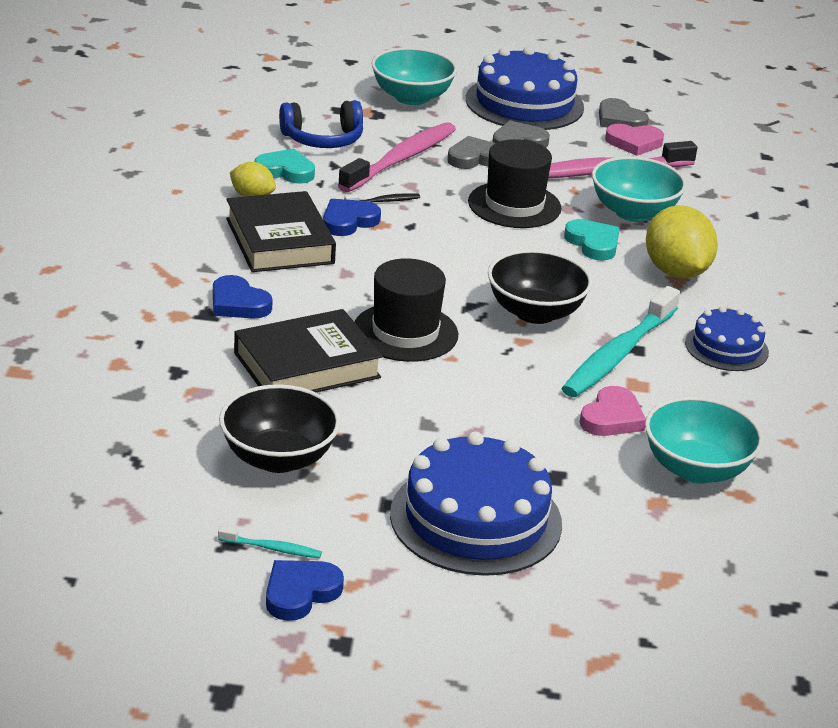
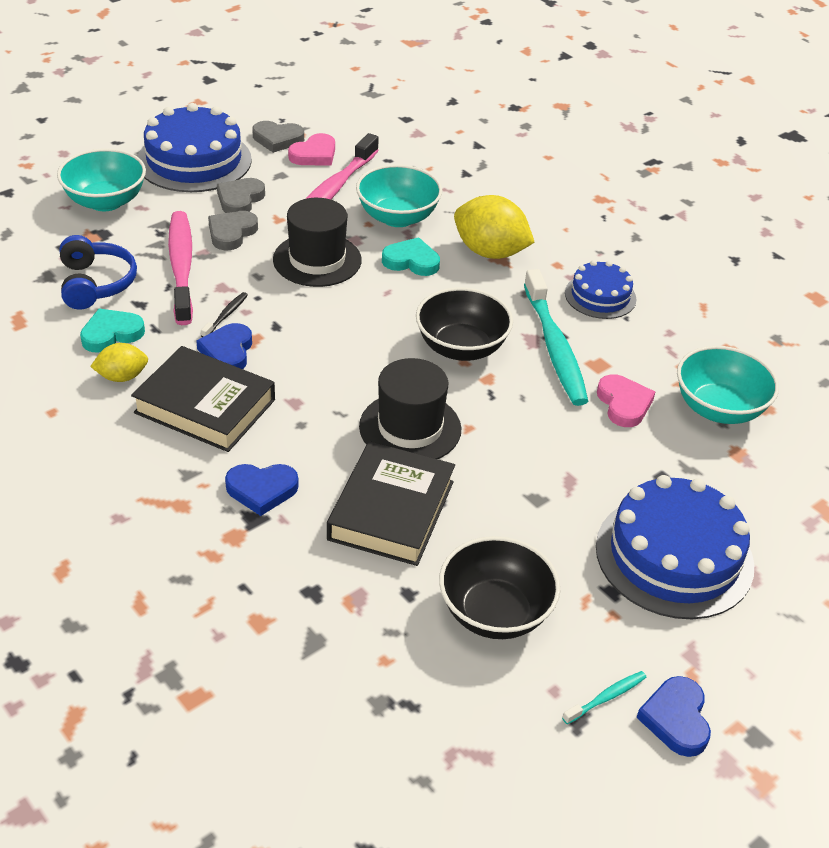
camera: 45 degrees left, 10 degrees up
(323, 139) = (96, 284): blue headphones -> blue headphones turned 45 degrees counterclockwise

